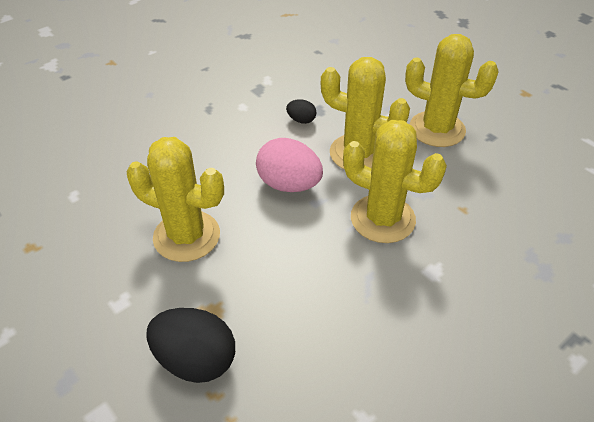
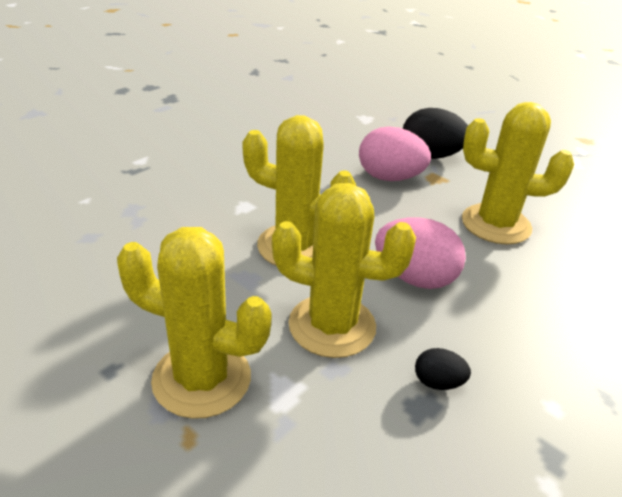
camera: 170 degrees right, 10 degrees down
(267, 313) = (389, 178): none -> pink egg

